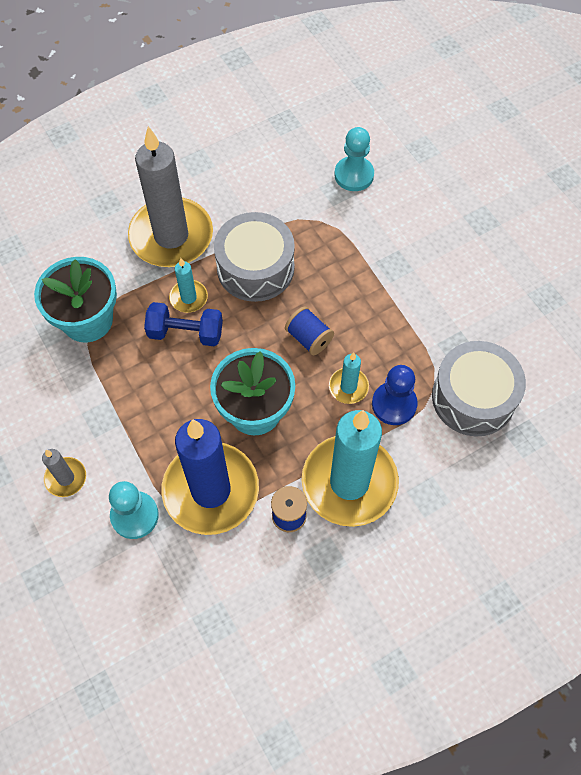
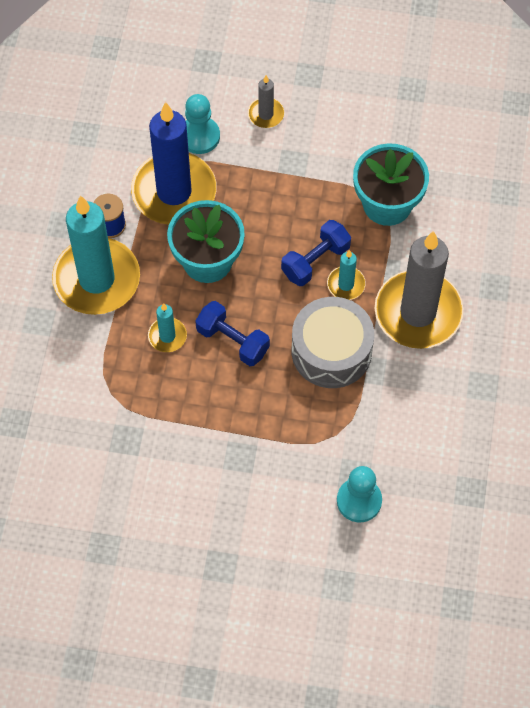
camera: 130 degrees right, 0 degrees up
(309, 338) = (232, 341): blue spool -> blue dumbbell
(394, 404) = (124, 355): blue pawn -> none
(473, 397) = (77, 414): grey drum -> none

